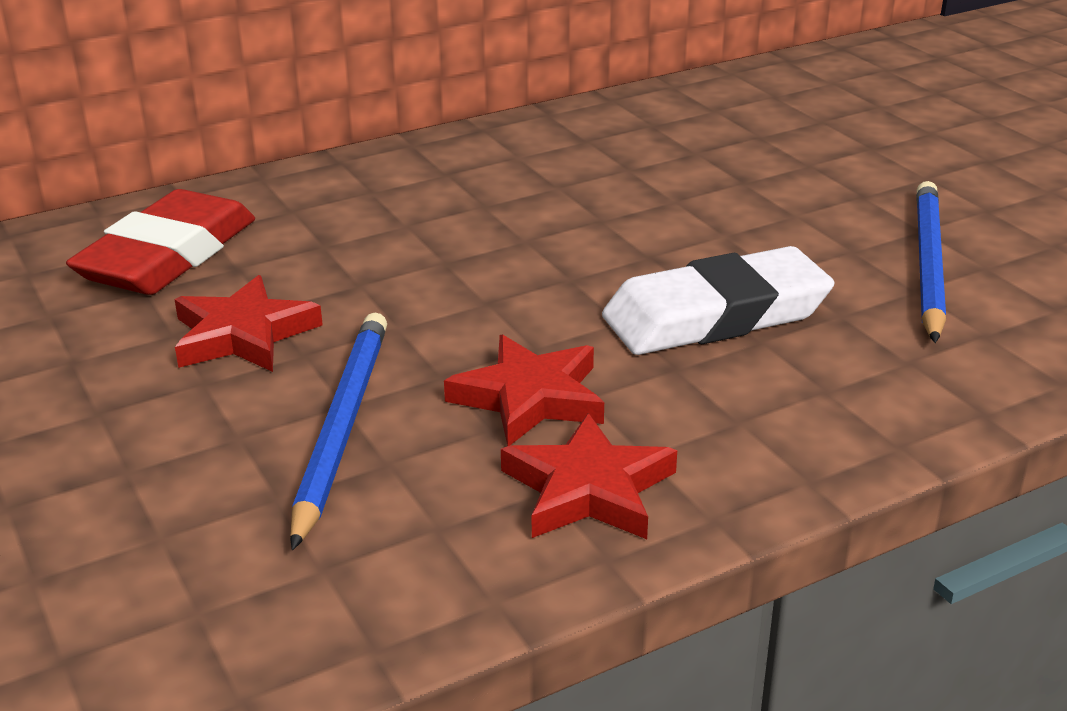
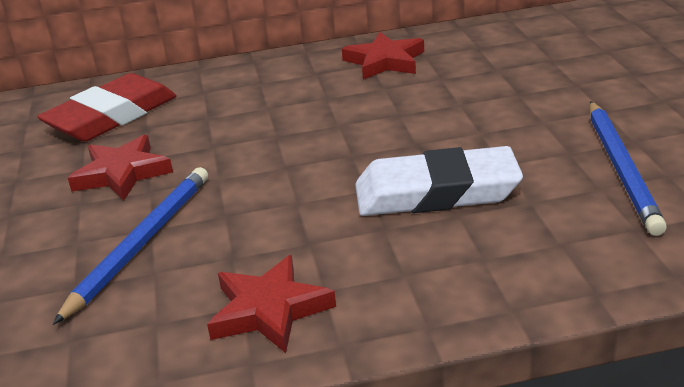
camera: 20 degrees right, 0 degrees up
(530, 398) = (271, 238): red star -> red star (385, 61)
(927, 264) = (622, 168): blue pencil -> blue pencil turned 150 degrees clockwise

